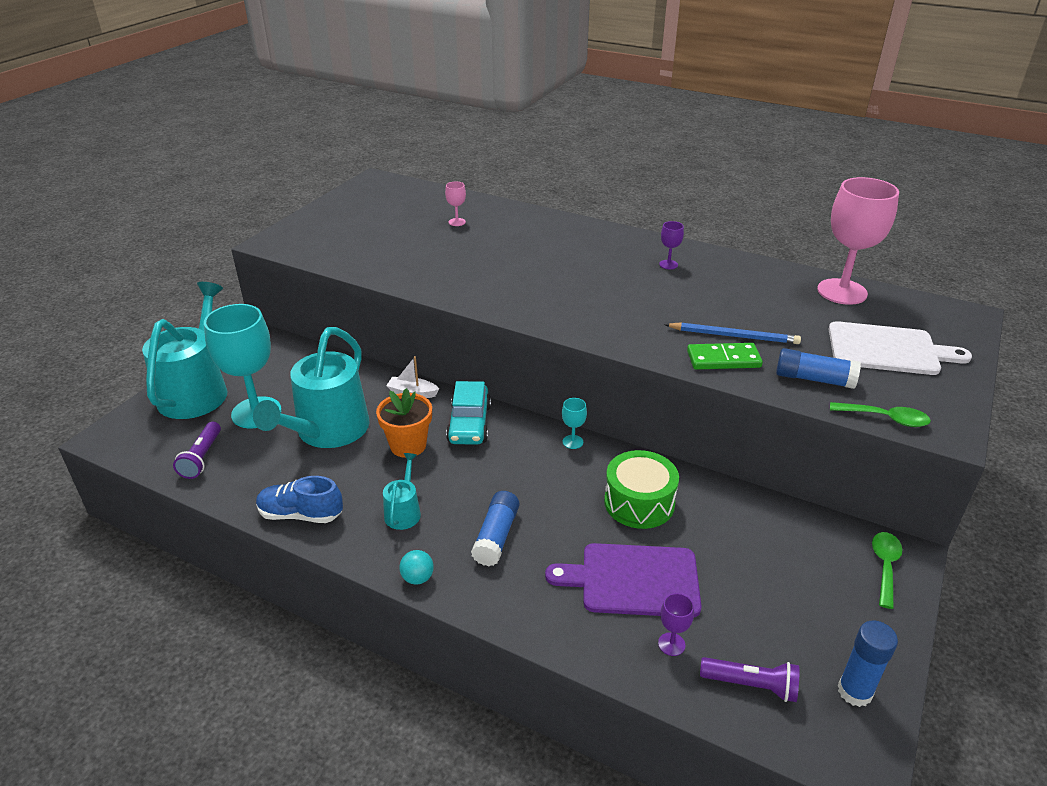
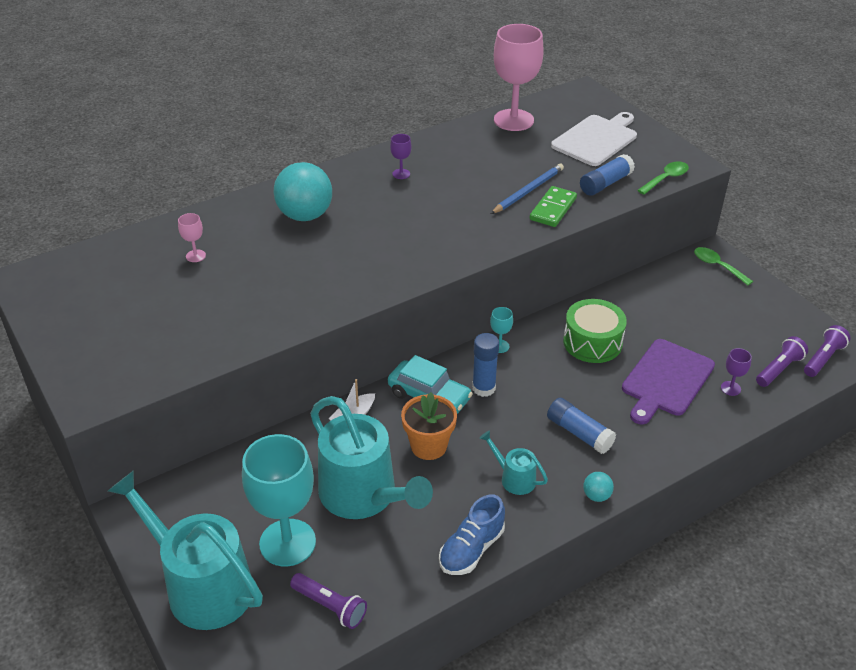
camera: 60 degrees left, 5 degrees up
(555, 244) = (305, 215): none -> turquoise ball
(820, 731) = (823, 358): none -> purple flashlight
(854, 691) = (802, 330): blue glue stick -> blue glue stick (484, 388)

